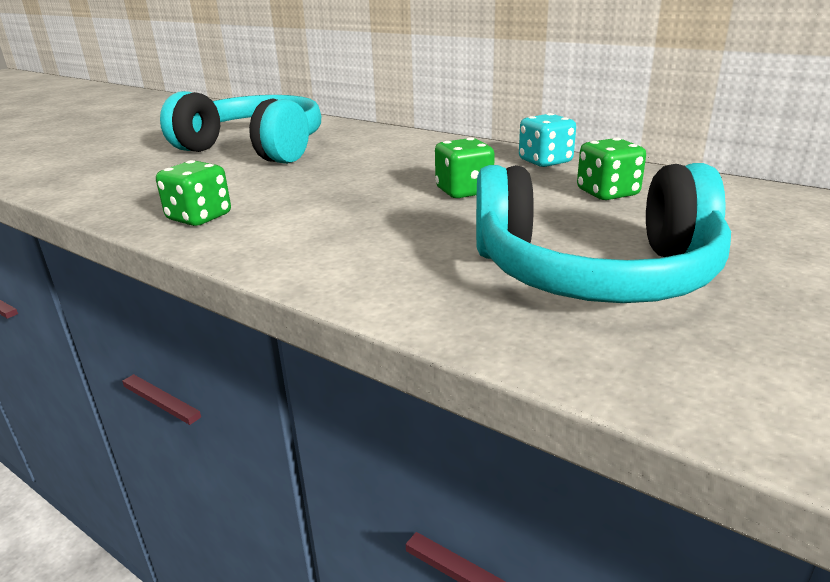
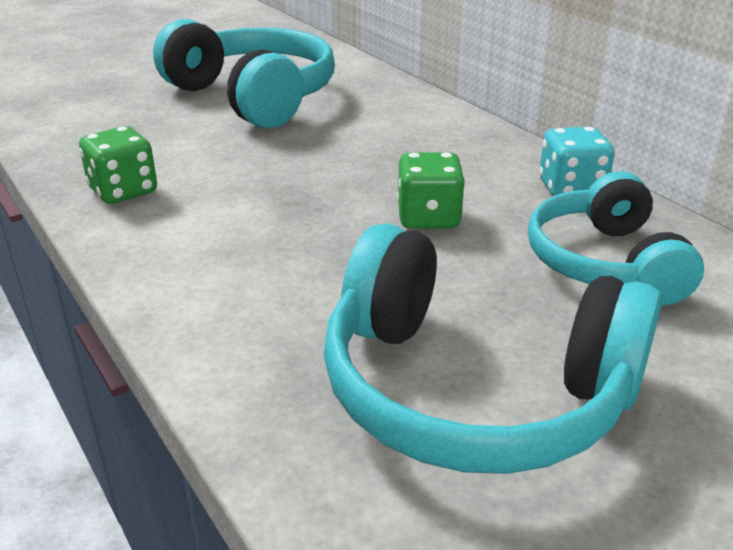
camera: 20 degrees right, 5 degrees up
(607, 193) = (605, 263): green dice -> turquoise headphones

